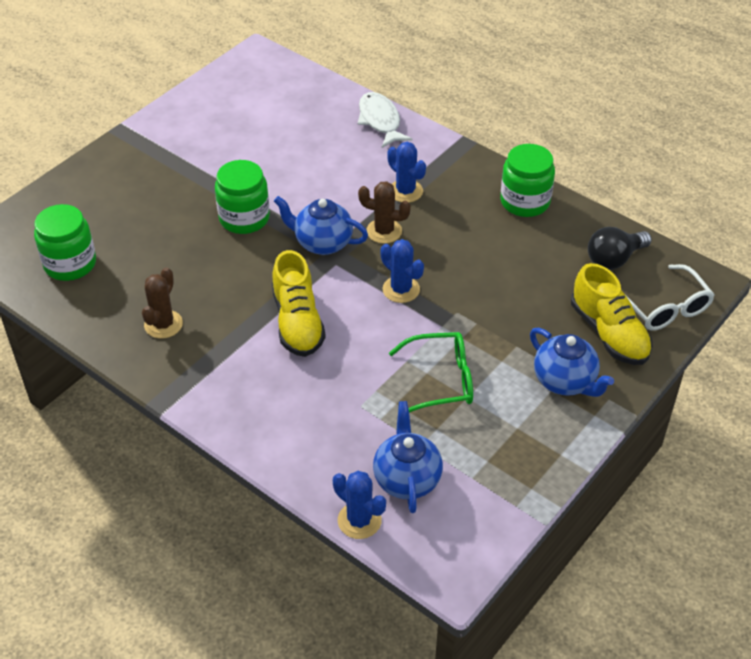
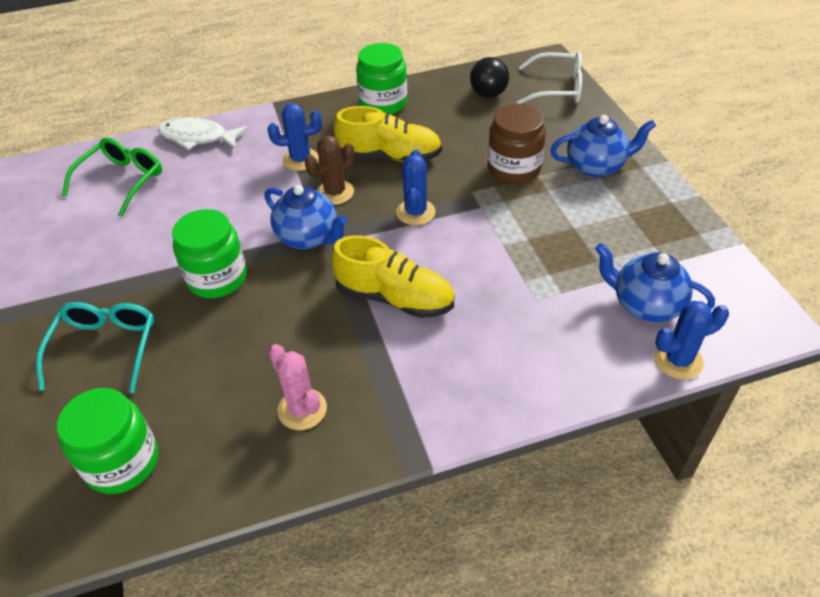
camera: 55 degrees left, 0 degrees up
(145, 203) = (105, 349): none -> turquoise glasses
(163, 324) = (302, 409): brown cactus -> pink cactus
(322, 243) = (308, 237): blue teapot -> blue teapot turned 105 degrees counterclockwise
(401, 289) = (415, 212): blue cactus -> blue cactus turned 75 degrees counterclockwise
(440, 380) = (543, 234): green glasses -> green glasses (121, 181)
(511, 326) = (514, 169): none -> brown jar
(609, 333) = (562, 124): yellow shoe -> yellow shoe (389, 156)

